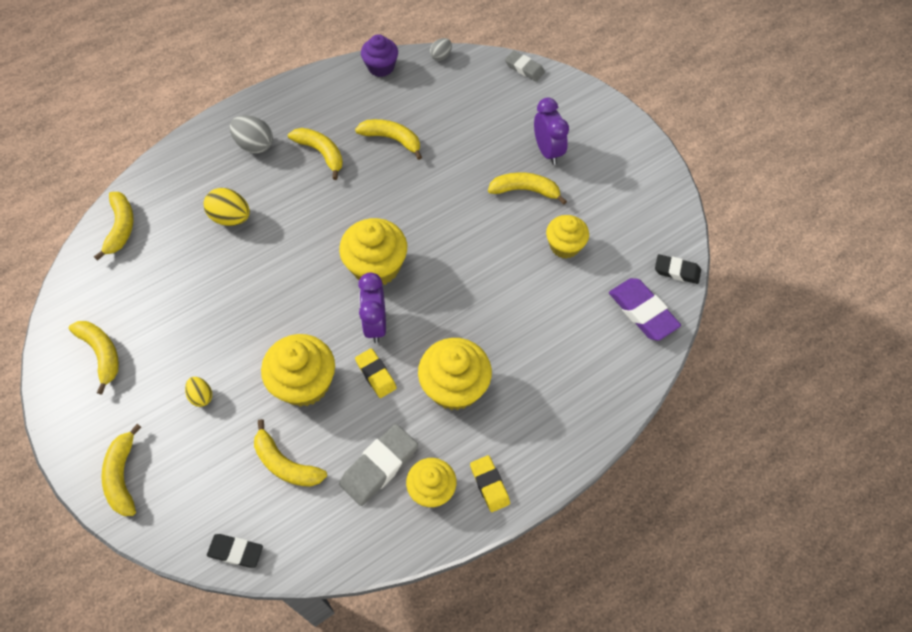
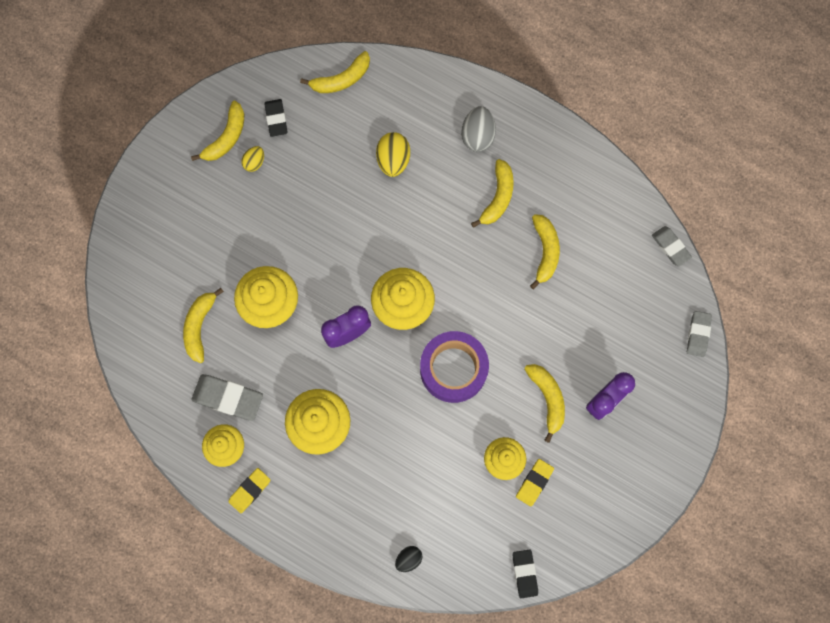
camera: 65 degrees right, 15 degrees up
(123, 476) = (140, 215): yellow banana -> none
(201, 396) = (225, 233): yellow egg -> yellow egg (254, 162)
(236, 551) = (121, 327): black eraser -> black eraser (276, 119)
(376, 374) = (303, 356): yellow eraser -> yellow eraser (534, 482)
(381, 67) = (626, 198): purple cupcake -> none
(441, 56) = (670, 247): grey egg -> grey eraser
(460, 250) = (453, 369): none -> purple tape
(624, 361) = (408, 559): none -> black egg
(642, 312) = (466, 557): purple eraser -> none

